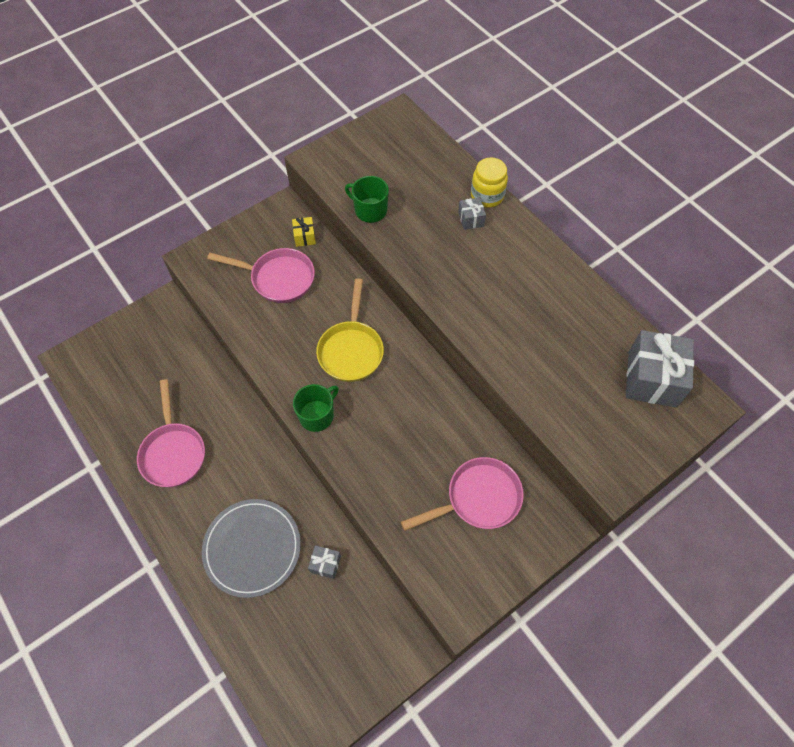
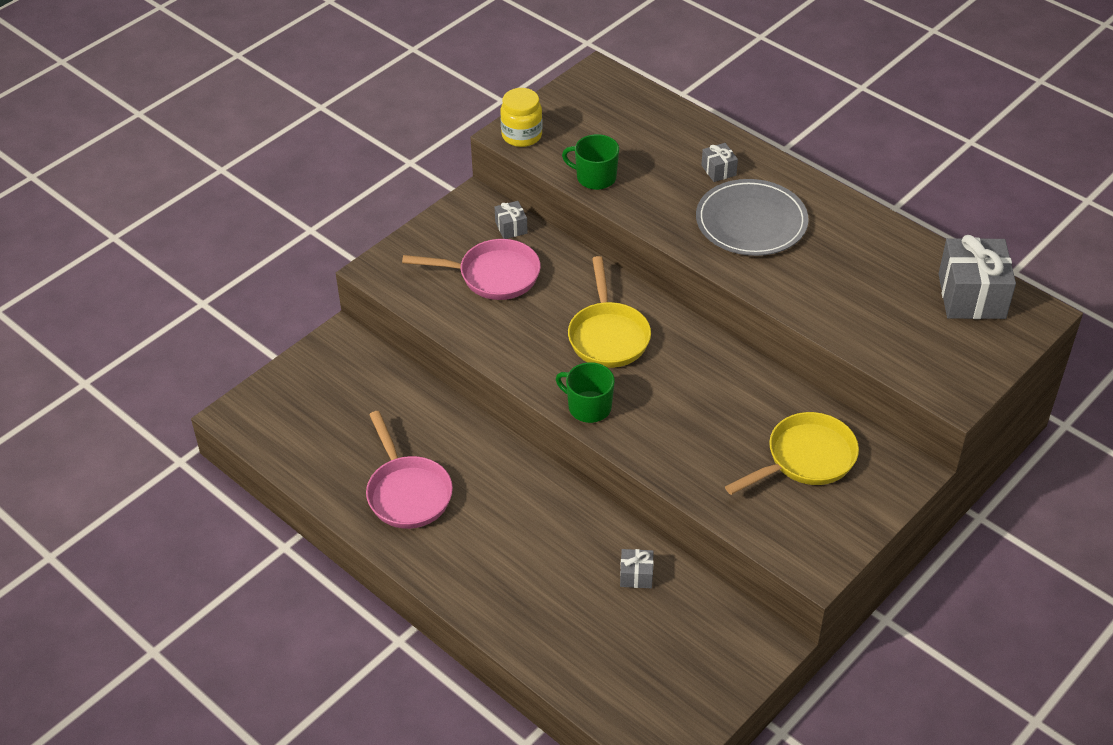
camera: 10 degrees left, 15 degrees down
(252, 548) = (541, 574): grey plate -> grey plate (751, 222)
(304, 237) = (511, 227): yellow gift -> grey gift
(317, 415) = (588, 407): green mug -> green mug turned 90 degrees counterclockwise
(478, 498) = (805, 459): pink pan -> yellow pan
(487, 196) = (730, 144): yellow jar -> yellow jar (522, 135)

